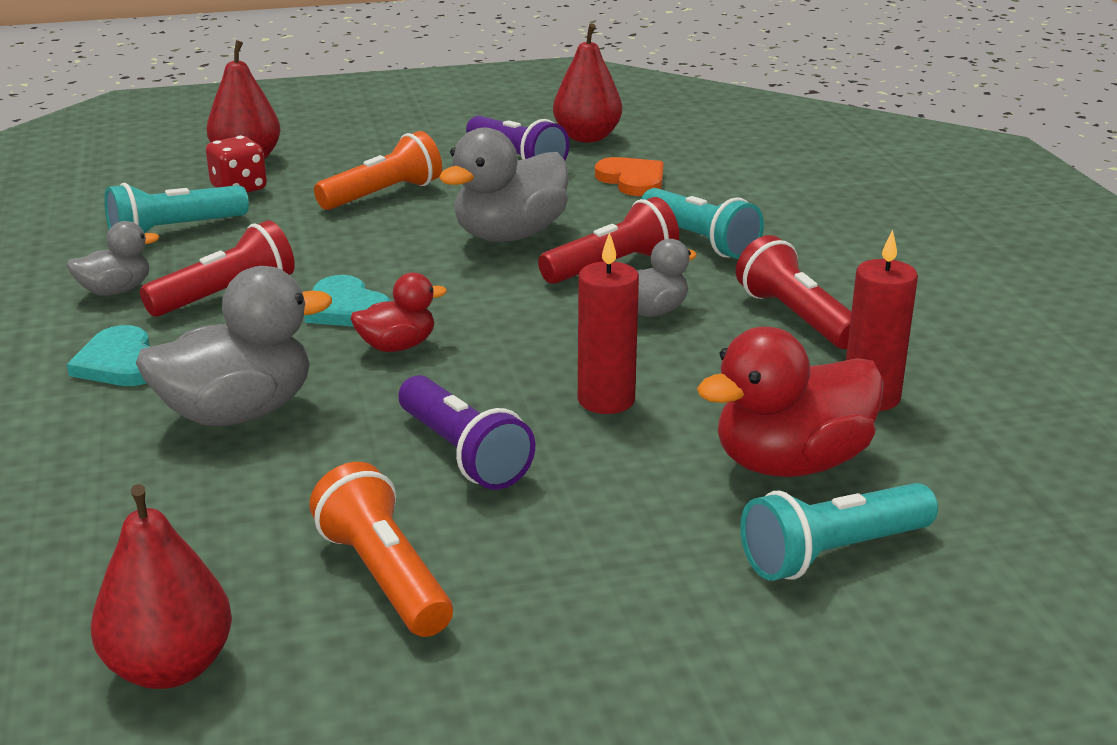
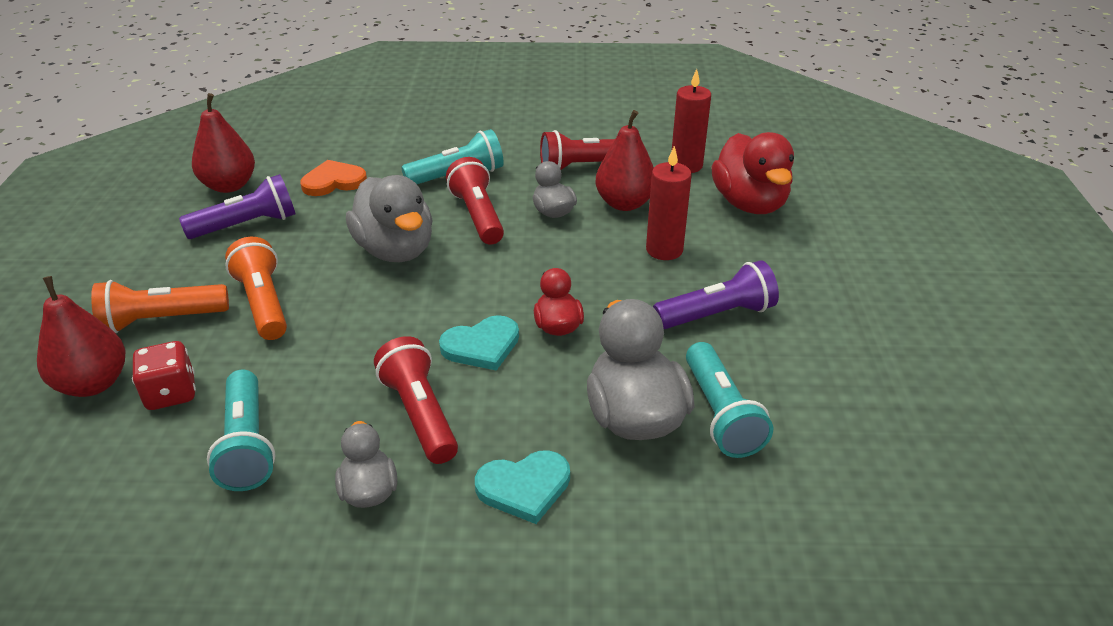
camera: 75 degrees left, 10 degrees up
(169, 668) = (947, 463): red pear -> red pear (624, 203)
(384, 576) = (851, 363): orange flashlight -> orange flashlight (161, 320)
(832, 553) = (835, 210): turquoise flashlight -> turquoise flashlight (721, 414)

